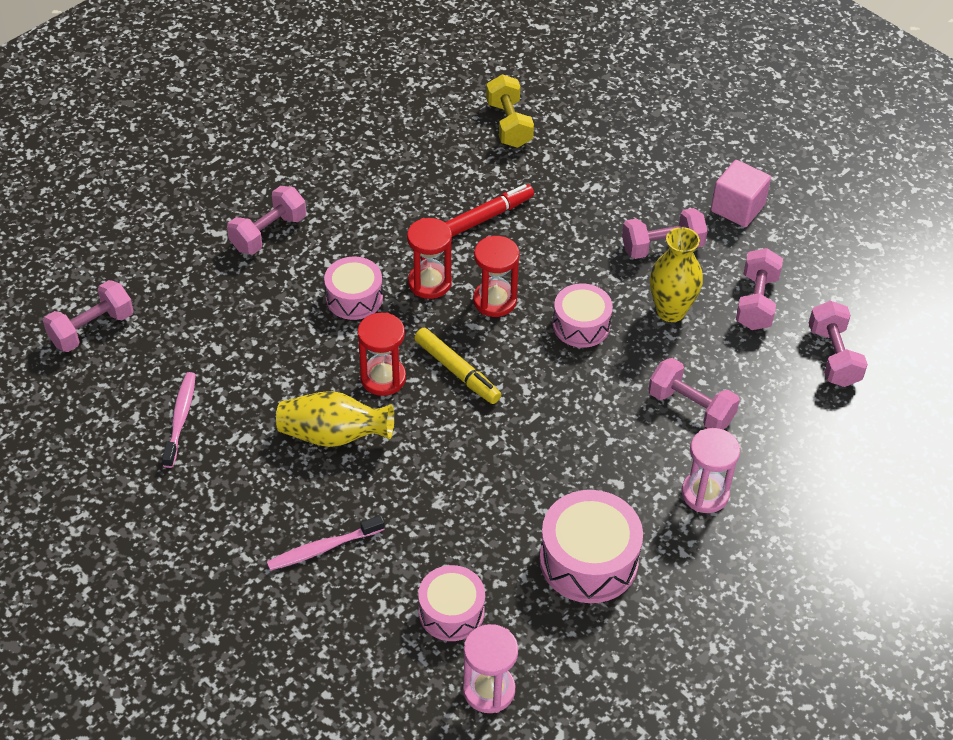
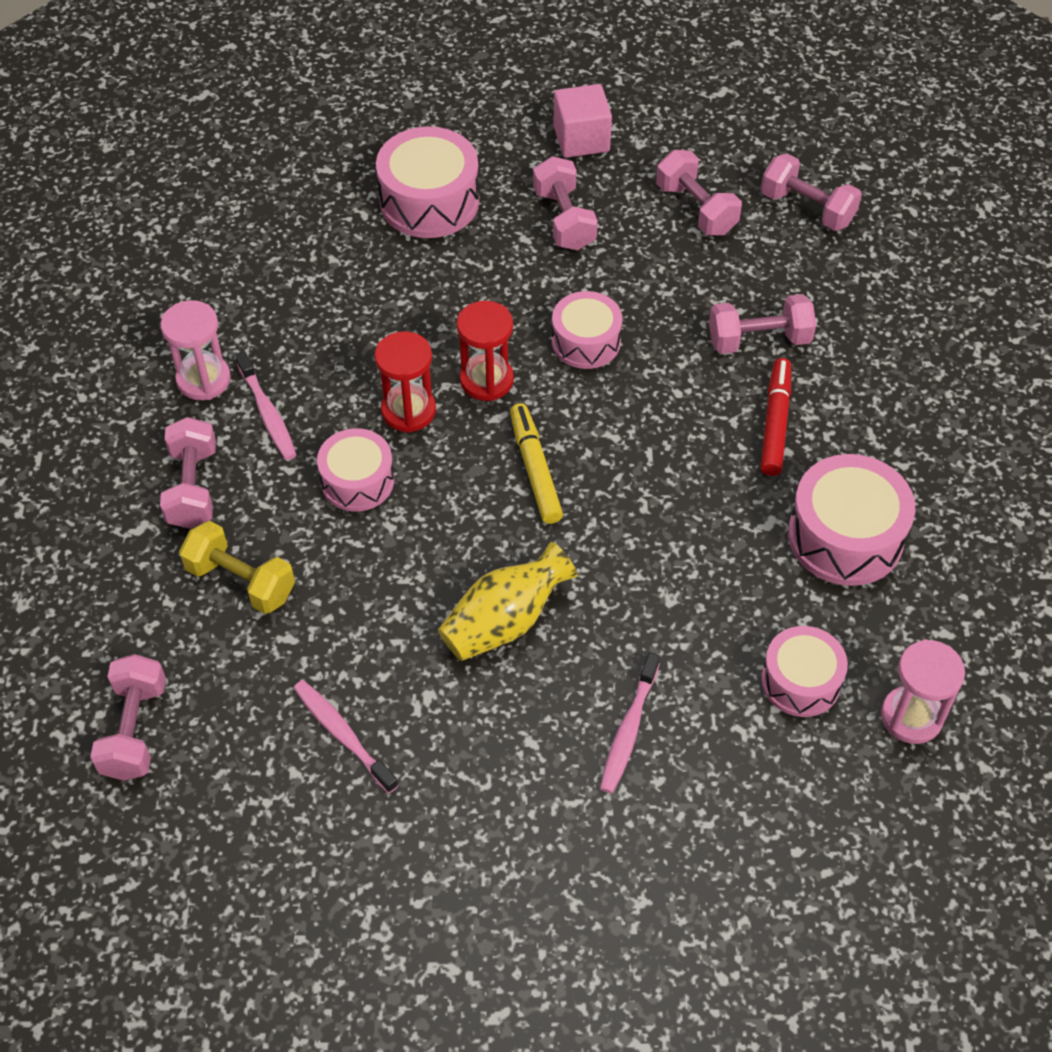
camera: 45 degrees left, 5 degrees up
(354, 225) = (267, 413): none -> pink toothbrush
(383, 378) = (480, 532): red hourglass -> none
(456, 371) = (535, 470): yellow marker -> yellow marker turned 105 degrees counterclockwise
(487, 217) = (381, 309): red marker -> red marker (775, 423)
(509, 124) = (291, 209): yellow dumbbell -> yellow dumbbell (241, 581)
(594, 177) = (429, 201): none -> pink drum
(662, 247) = (564, 220): pink dumbbell -> pink dumbbell turned 45 degrees counterclockwise
(670, 311) = (641, 270): yellow vase -> none
(705, 493) = (858, 402): pink hourglass -> pink hourglass (203, 379)

